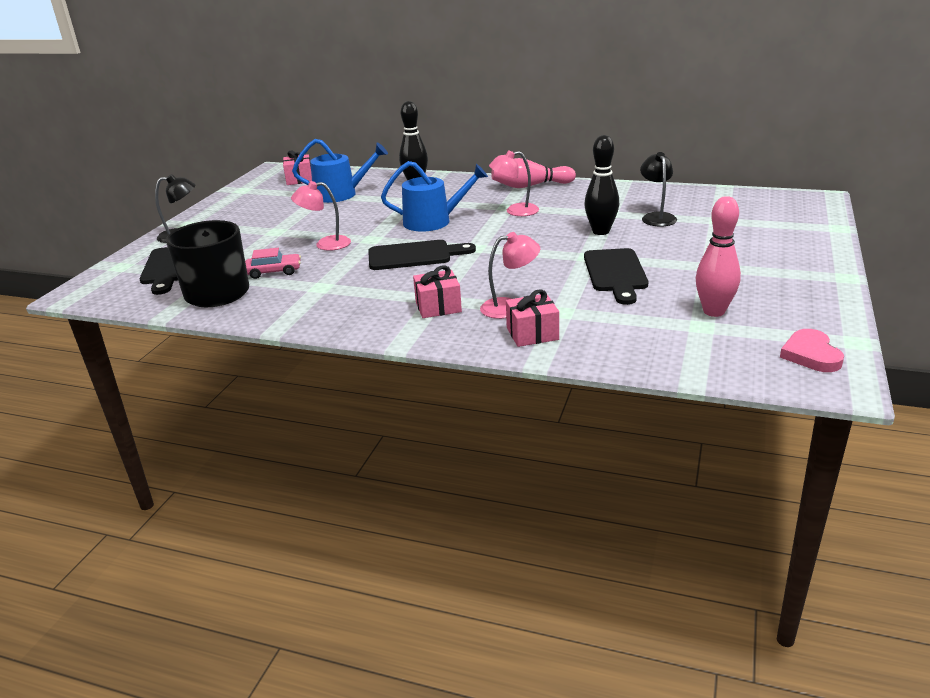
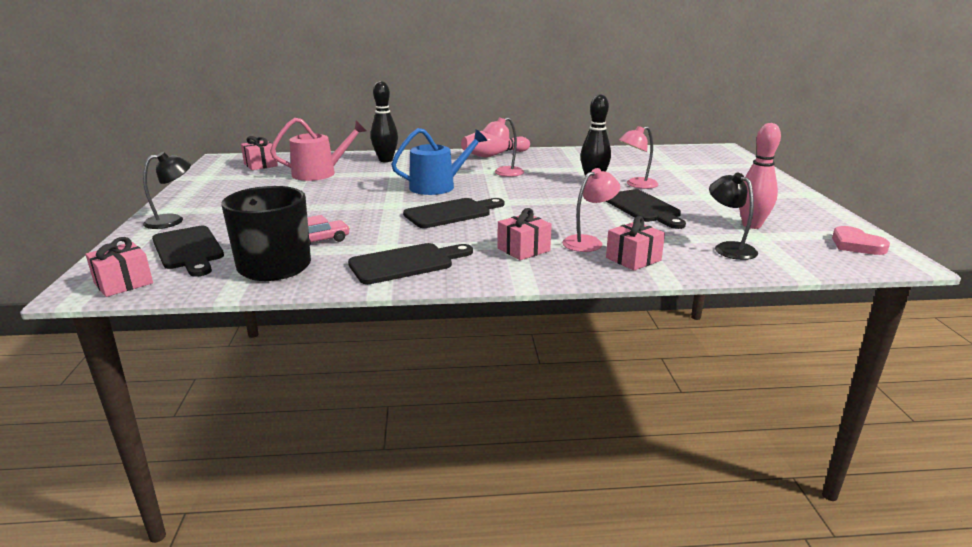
camera: 25 degrees left, 5 degrees down
(103, 293) = (123, 283): none -> pink gift
(321, 306) = (406, 263): none -> black cutting board
(325, 244) = (350, 213): pink lamp -> pink lamp (636, 185)
(341, 194) = (319, 173): blue watering can -> pink watering can
(657, 217) = (624, 168): black lamp -> black lamp (728, 248)

